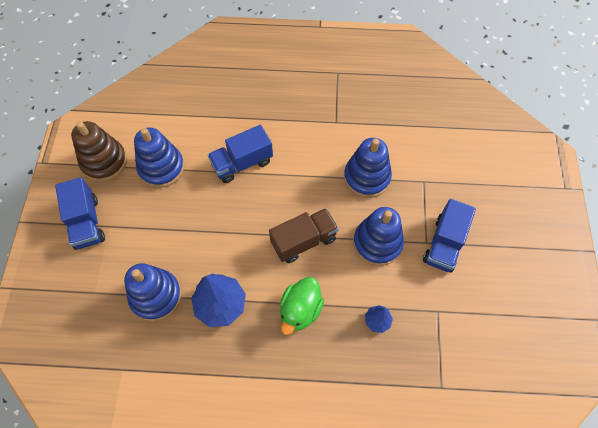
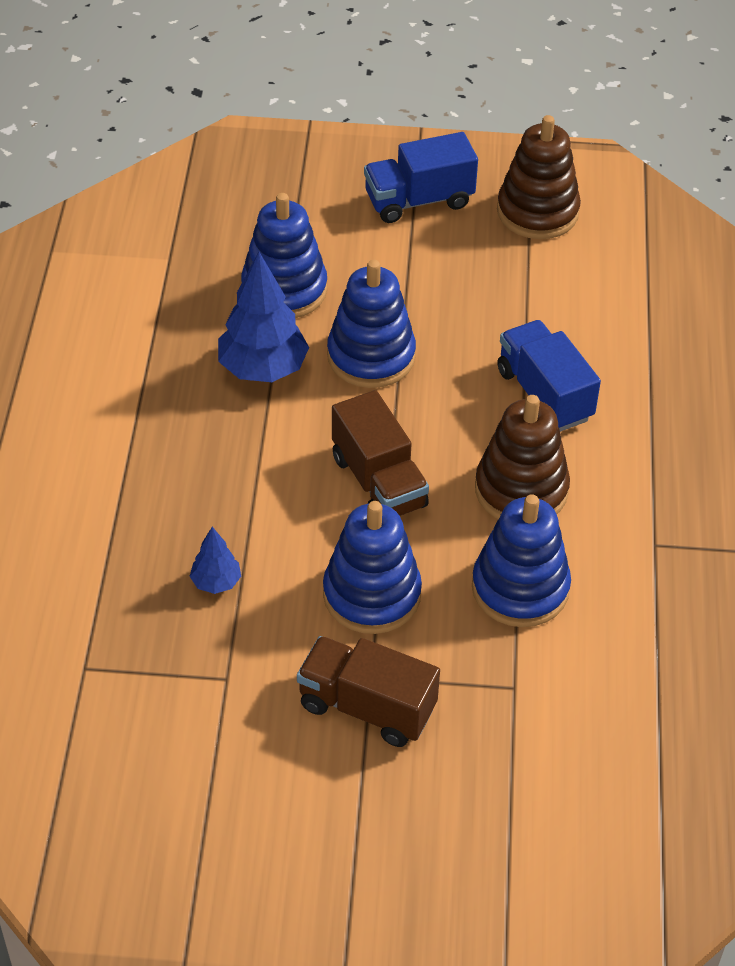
camera: 90 degrees right, 15 degrees down
(161, 168) = (529, 284): blue stacking toy -> blue stacking toy (371, 356)
(300, 310) = (245, 473): green duck -> none
(306, 175) = (521, 490): none -> brown stacking toy
(444, 244) = (367, 707): blue truck -> brown truck

